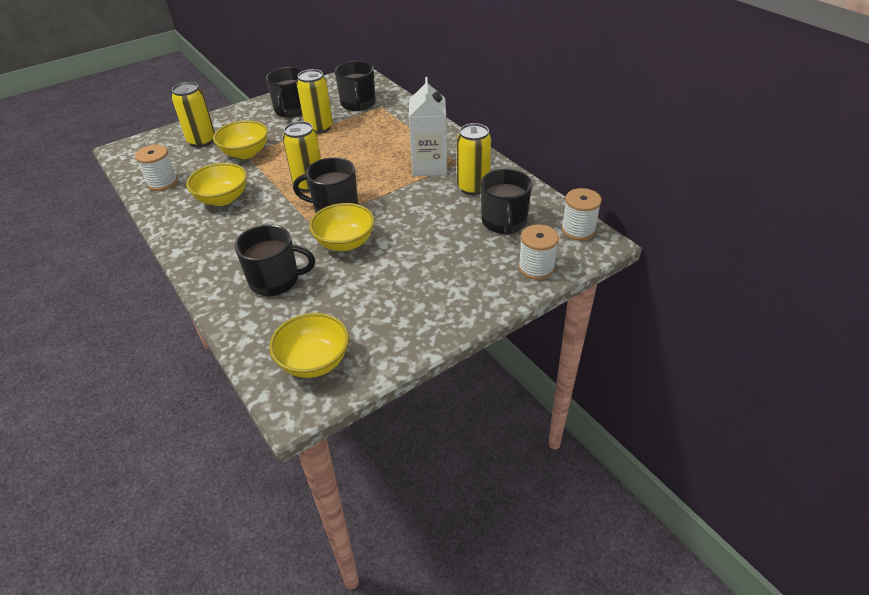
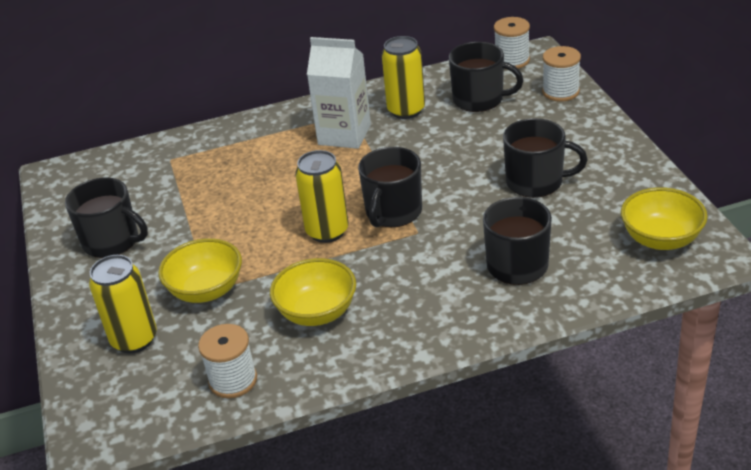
camera: 70 degrees left, 5 degrees down
(319, 127) = (185, 217): yellow can -> none
(345, 243) = (468, 208): yellow bowl -> none
(358, 104) = (145, 178): black mug -> black mug (536, 182)

